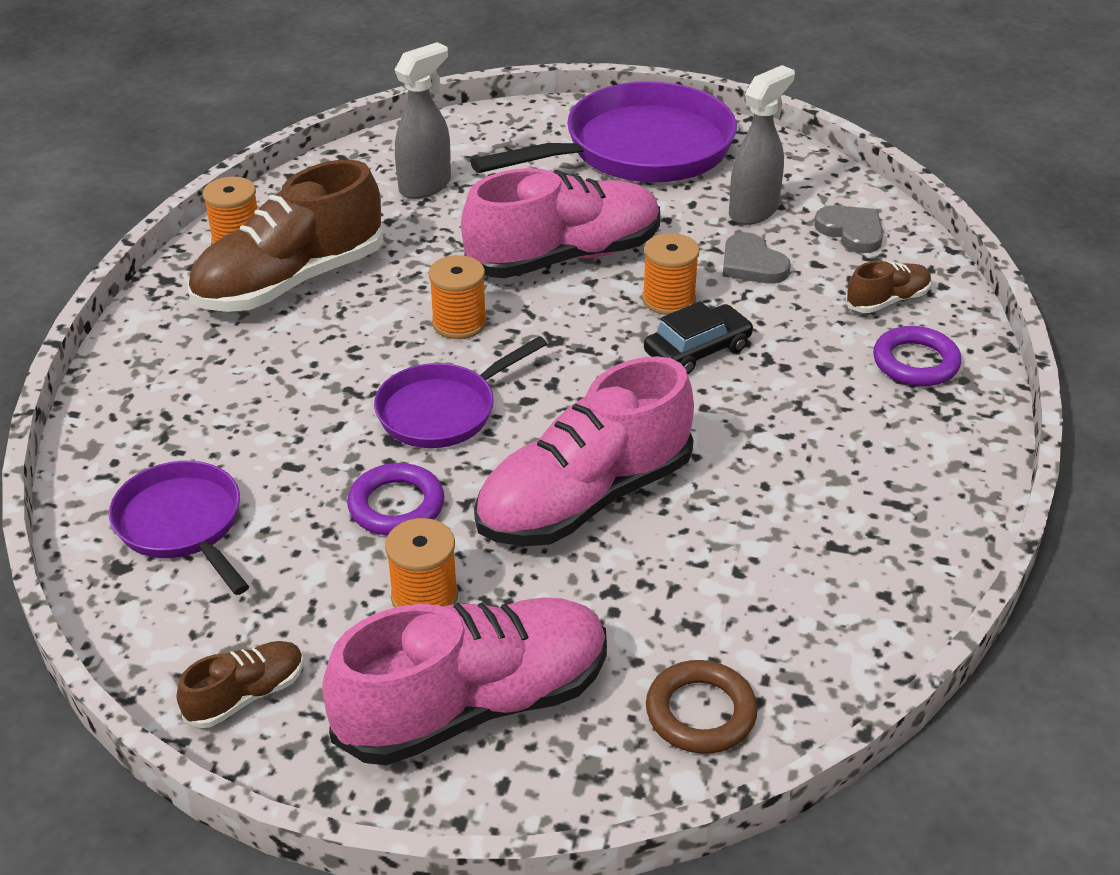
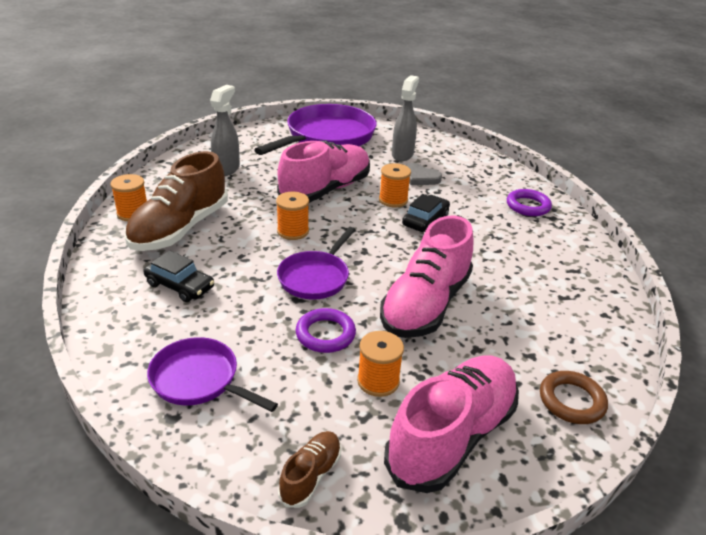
camera: 25 degrees left, 5 degrees down
(237, 377) = (180, 286): none -> black car
(851, 231) = (453, 156): grey heart -> none
(887, 301) = (493, 182): brown shoe -> none

